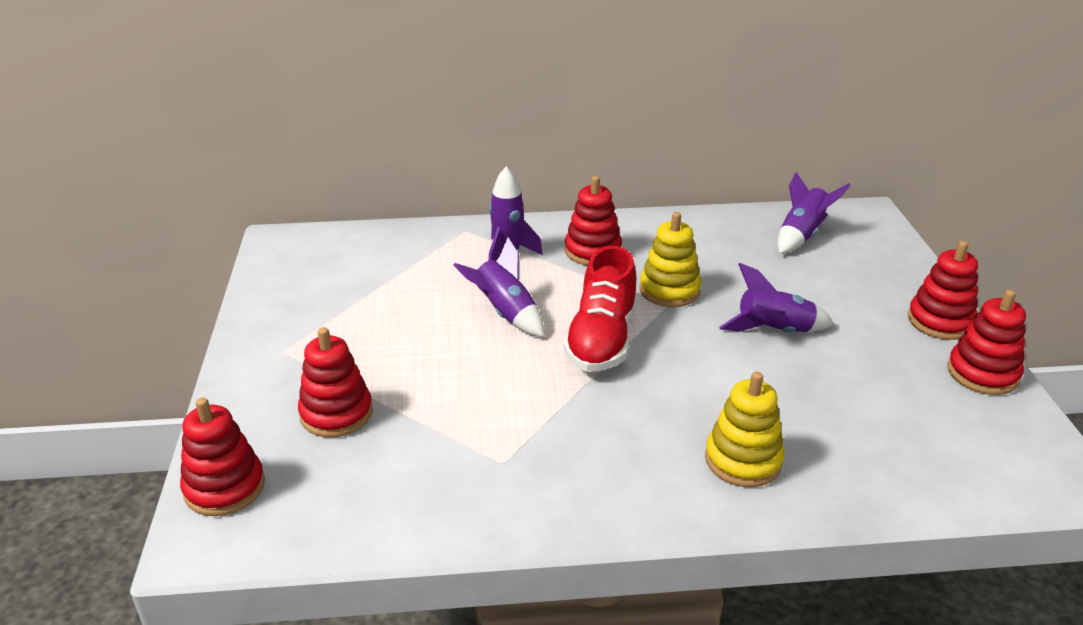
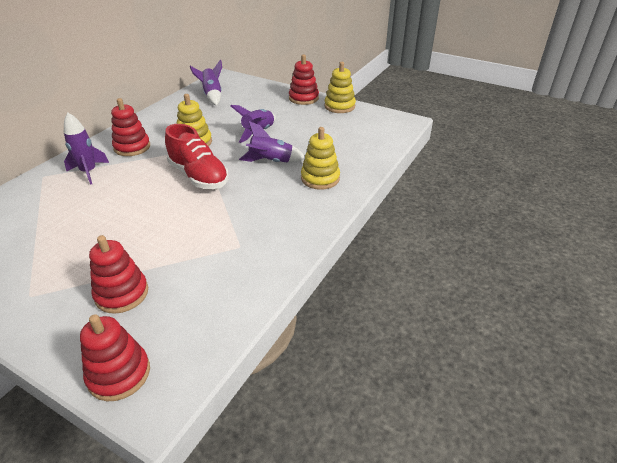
camera: 55 degrees left, 5 degrees up
(505, 313) = (134, 195): purple rocket -> purple rocket (271, 161)
(982, 373) = (339, 106): red stacking toy -> yellow stacking toy

